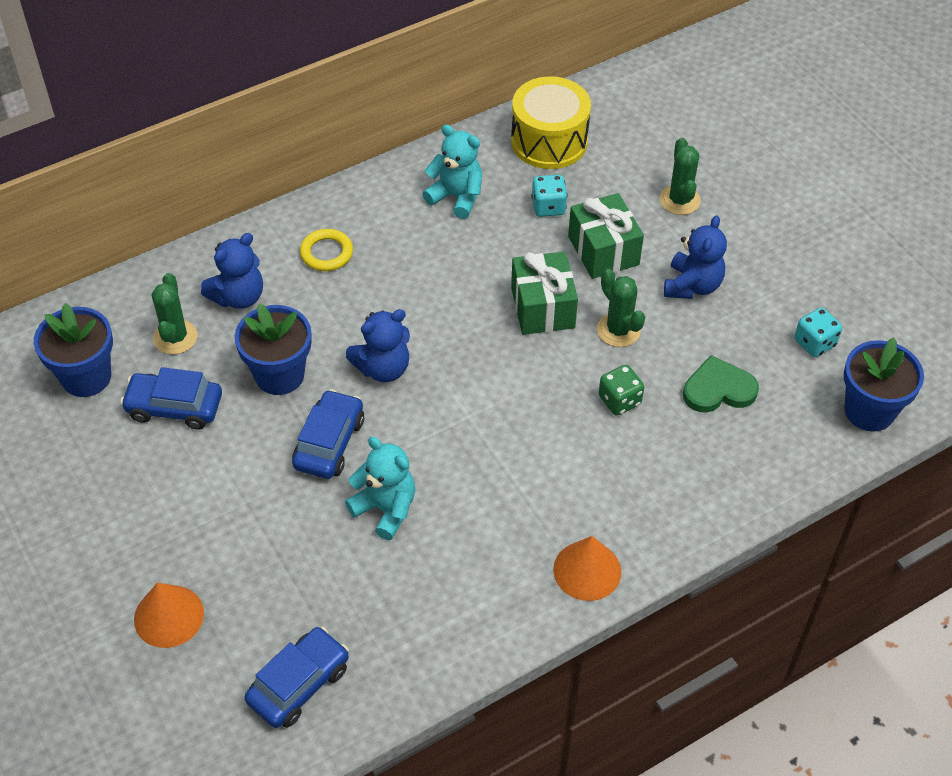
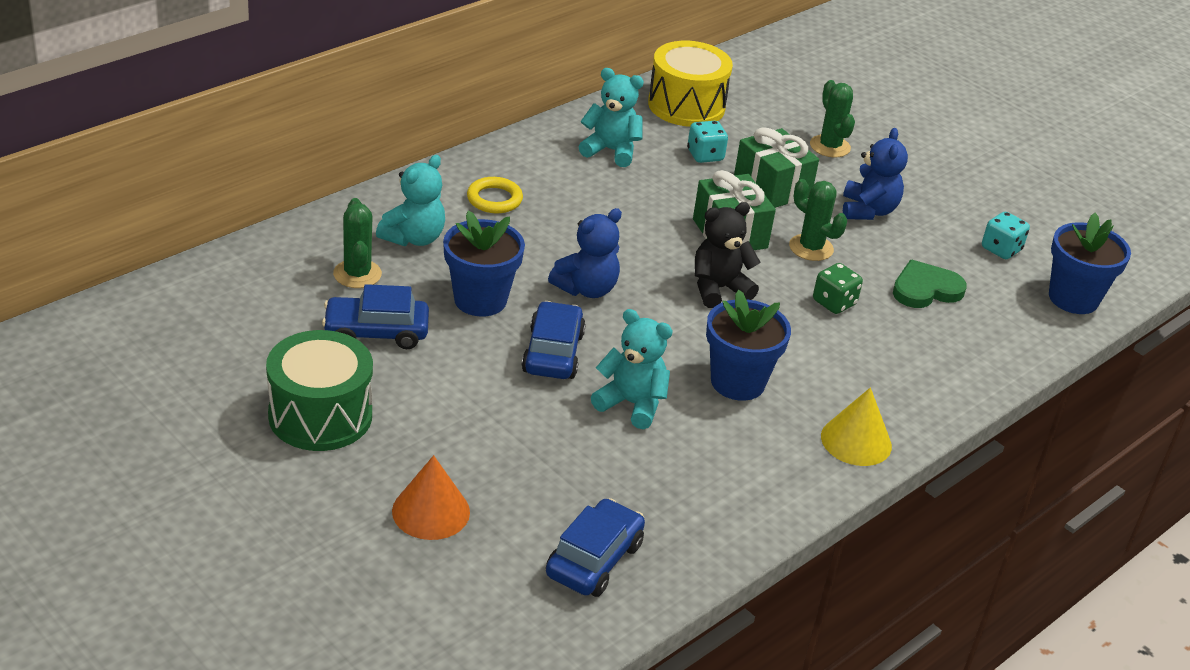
camera: 15 degrees left, 15 degrees down
(86, 377) = (270, 312): blue flower pot -> blue flower pot (737, 382)
(100, 499) = (320, 415): none -> green drum
(238, 297) = (414, 238): blue teddy bear -> turquoise teddy bear
(510, 376) = (718, 289): none -> black teddy bear
(587, 570) = (856, 441): orange cone -> yellow cone

